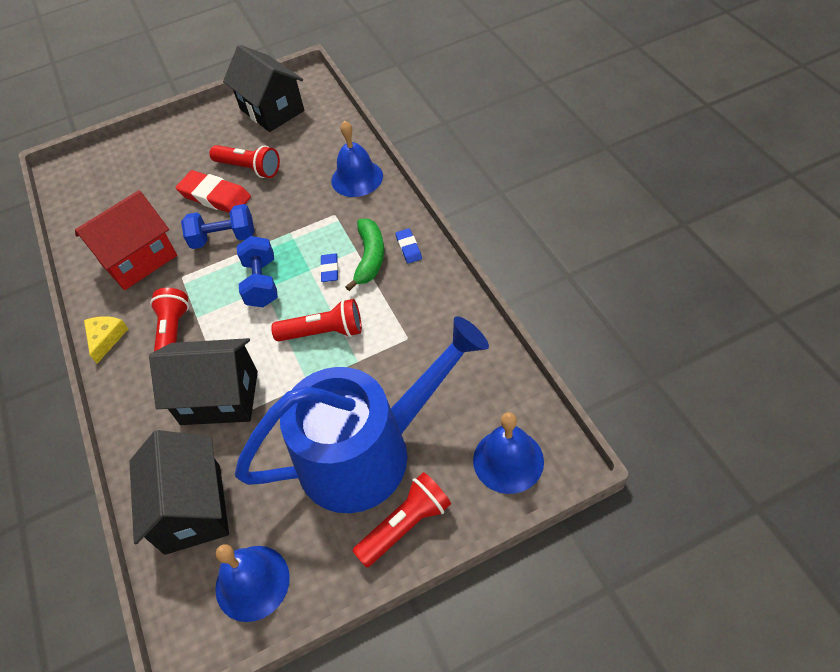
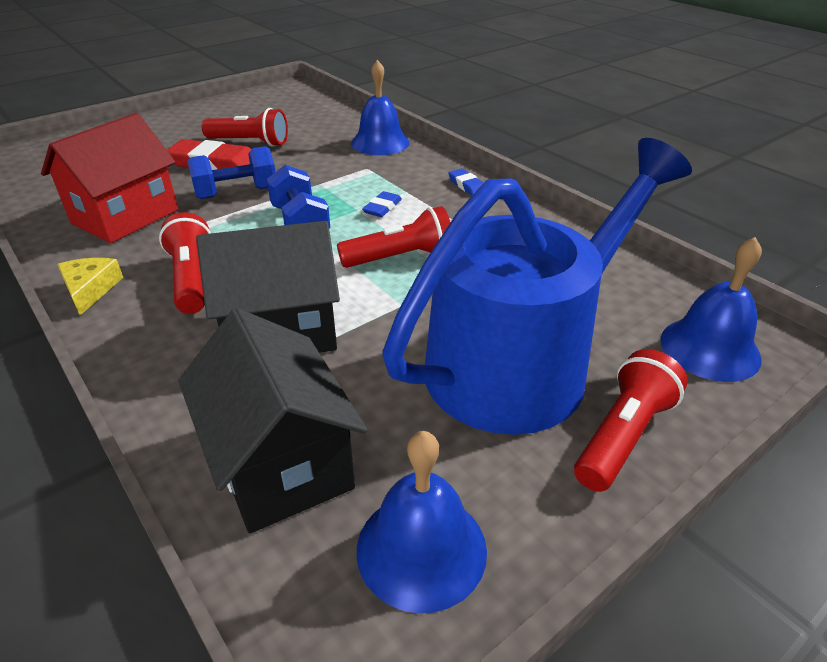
camera: 20 degrees left, 15 degrees down
(272, 110) = (261, 105): black house -> none
(330, 269) = (382, 207): blue eraser -> blue eraser turned 45 degrees clockwise
(370, 258) = (426, 196): green banana -> none

